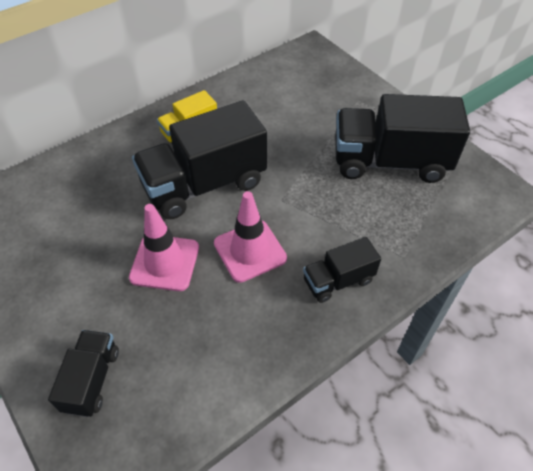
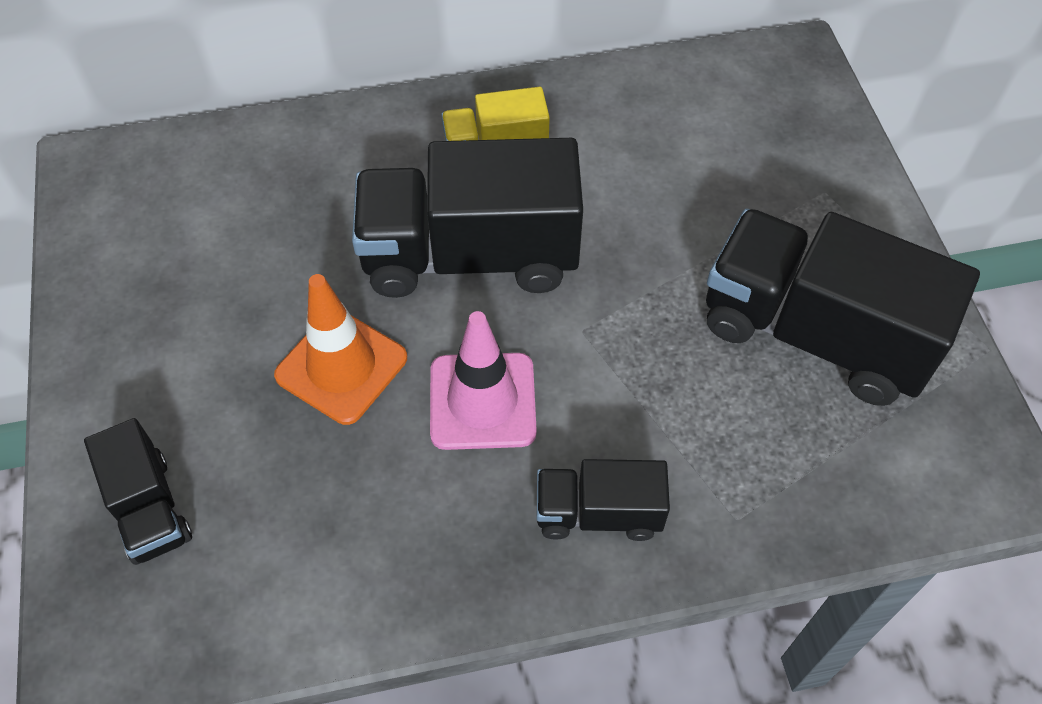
camera: 25 degrees right, 5 degrees up
(92, 380) = (149, 508): black truck -> black truck turned 120 degrees clockwise
(165, 262) = (341, 366): pink traffic cone -> orange traffic cone

